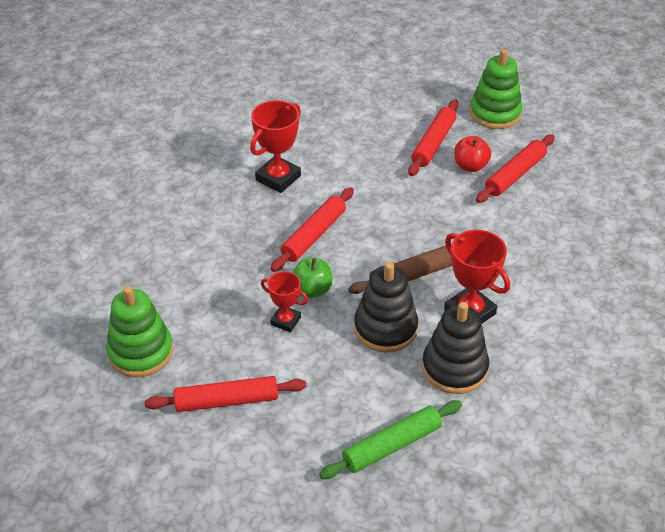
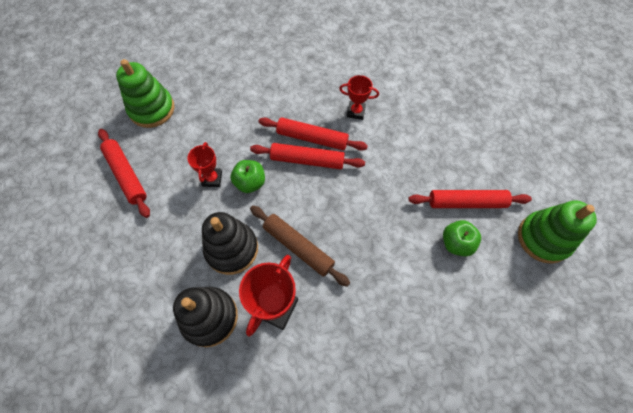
camera: 65 degrees right, 20 degrees up
(278, 178) = (356, 112): red trophy -> red trophy, size x0.61
(392, 446) = (117, 299): green rolling pin -> none
(470, 166) = (456, 243): red apple -> green apple
(515, 175) = (469, 286): red rolling pin -> red rolling pin (312, 138)

